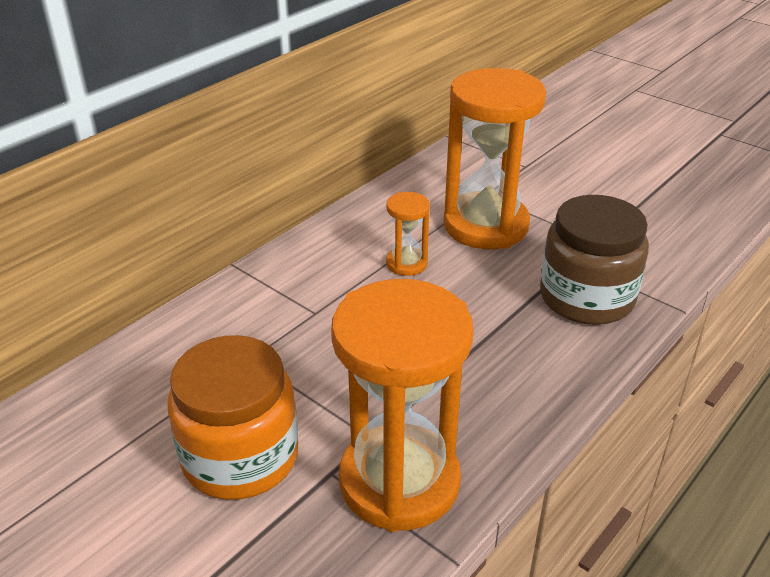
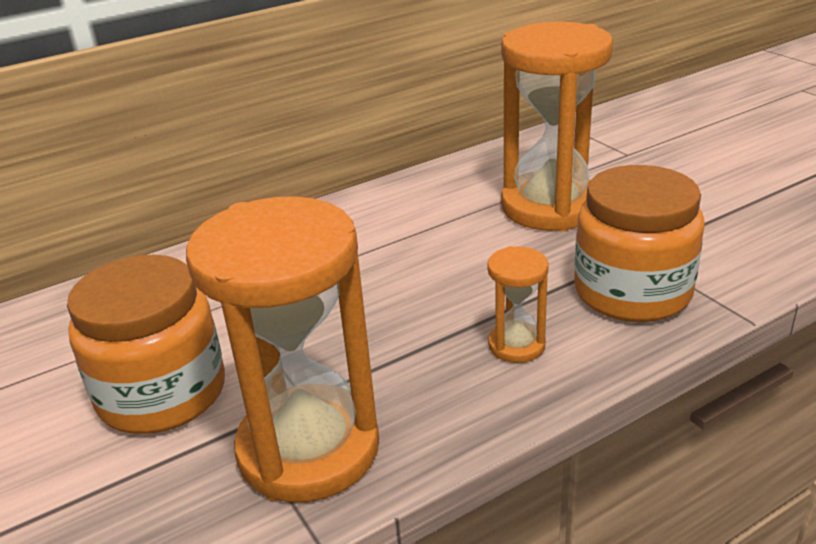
camera: 20 degrees right, 5 degrees down
(406, 263) = (441, 234): orange hourglass -> orange hourglass (516, 345)
(586, 297) = (632, 292): brown jar -> orange jar

